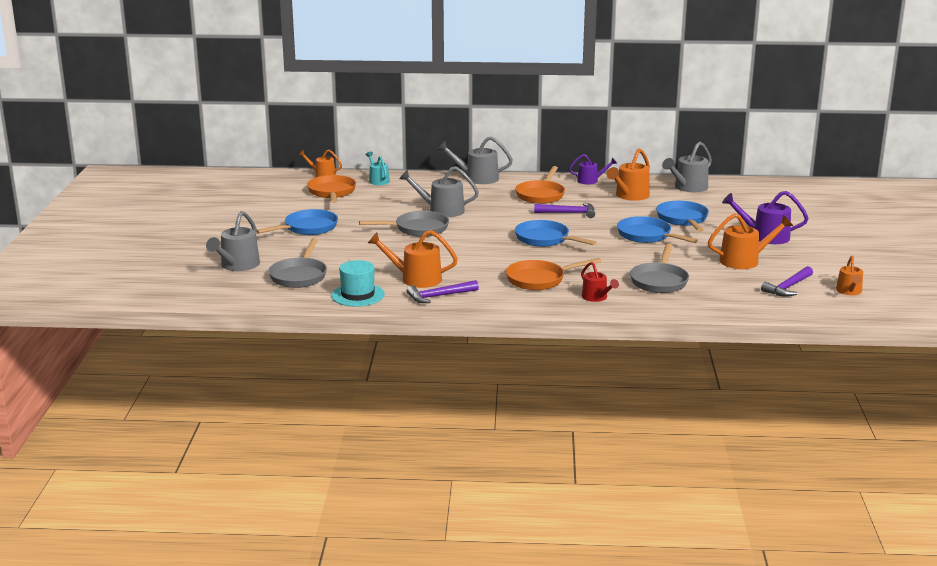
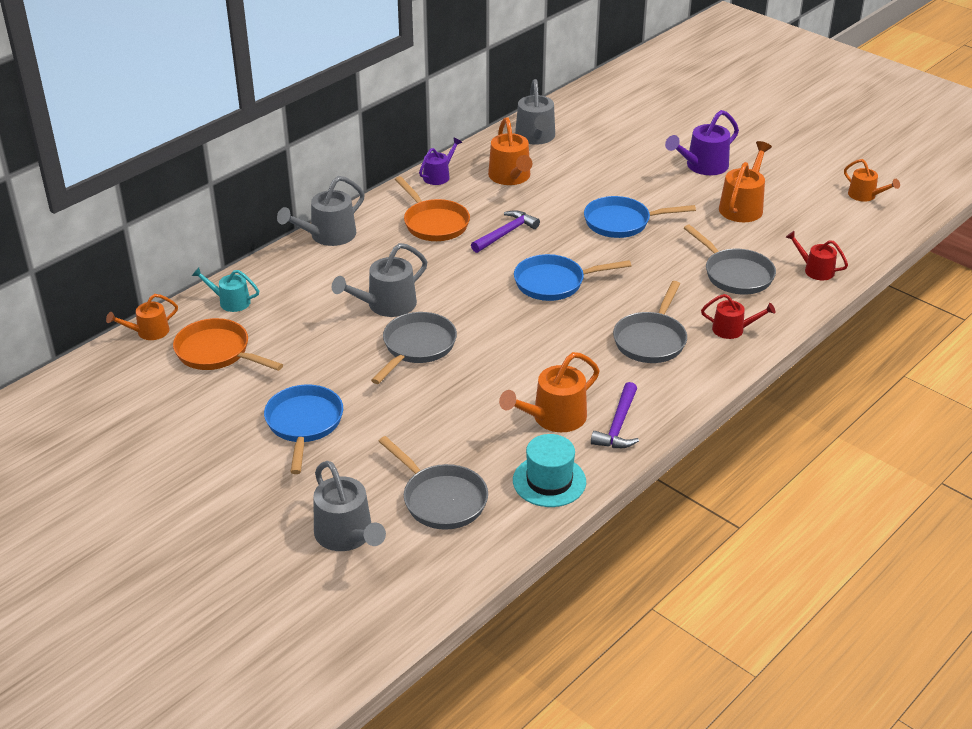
camera: 50 degrees left, 15 degrees up
(539, 279) = (651, 340): orange pan -> grey pan
(683, 219) = (608, 183): blue pan -> none
(717, 302) = (815, 270): none -> red watering can
(788, 287) = (825, 219): purple hammer -> none

